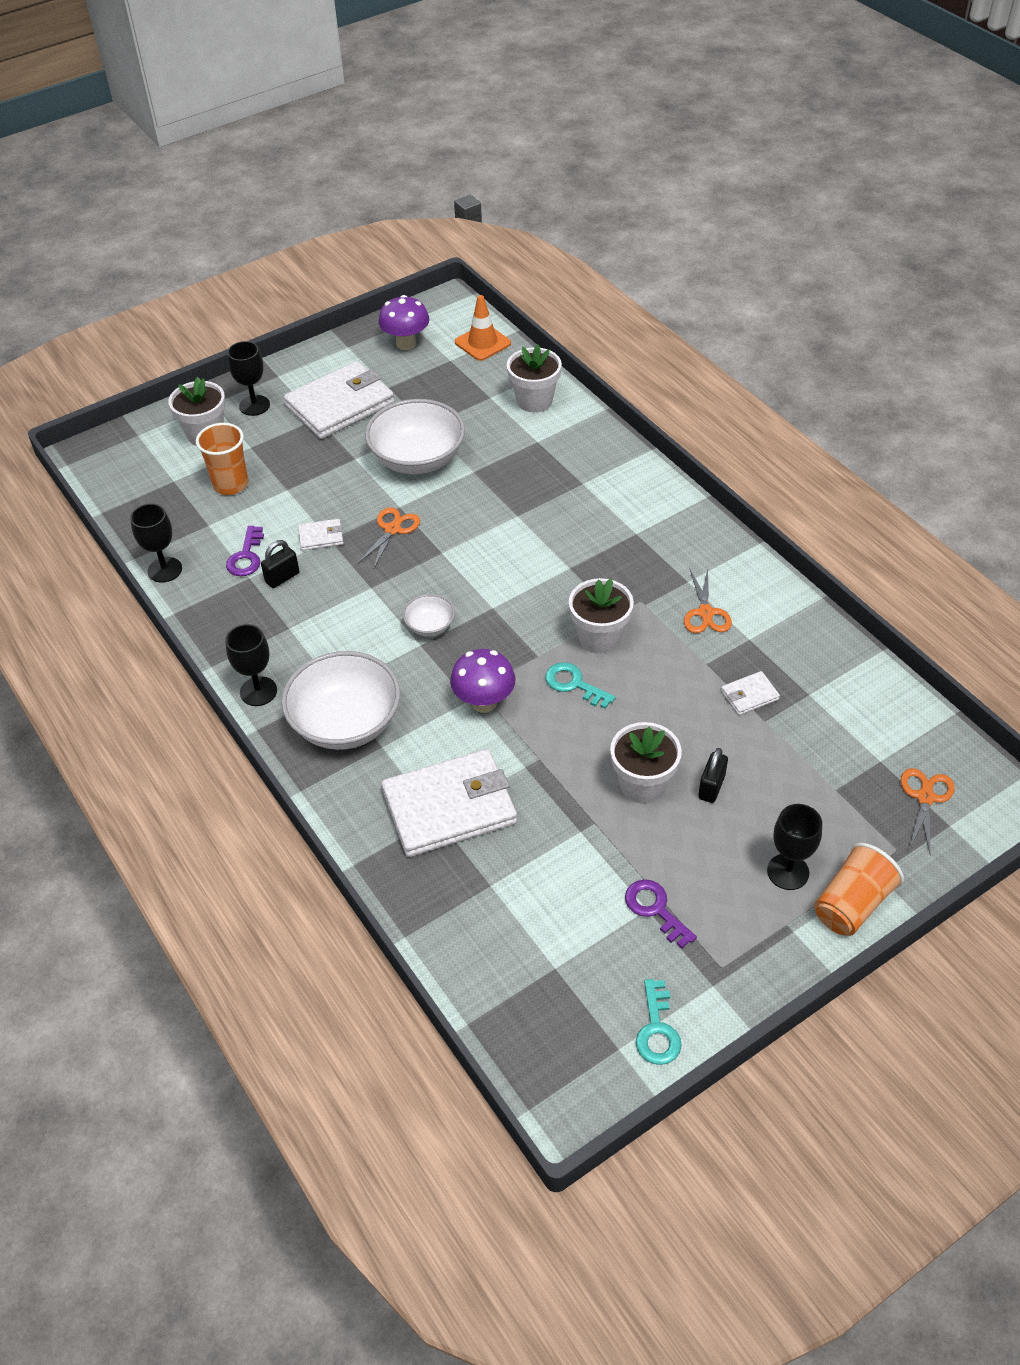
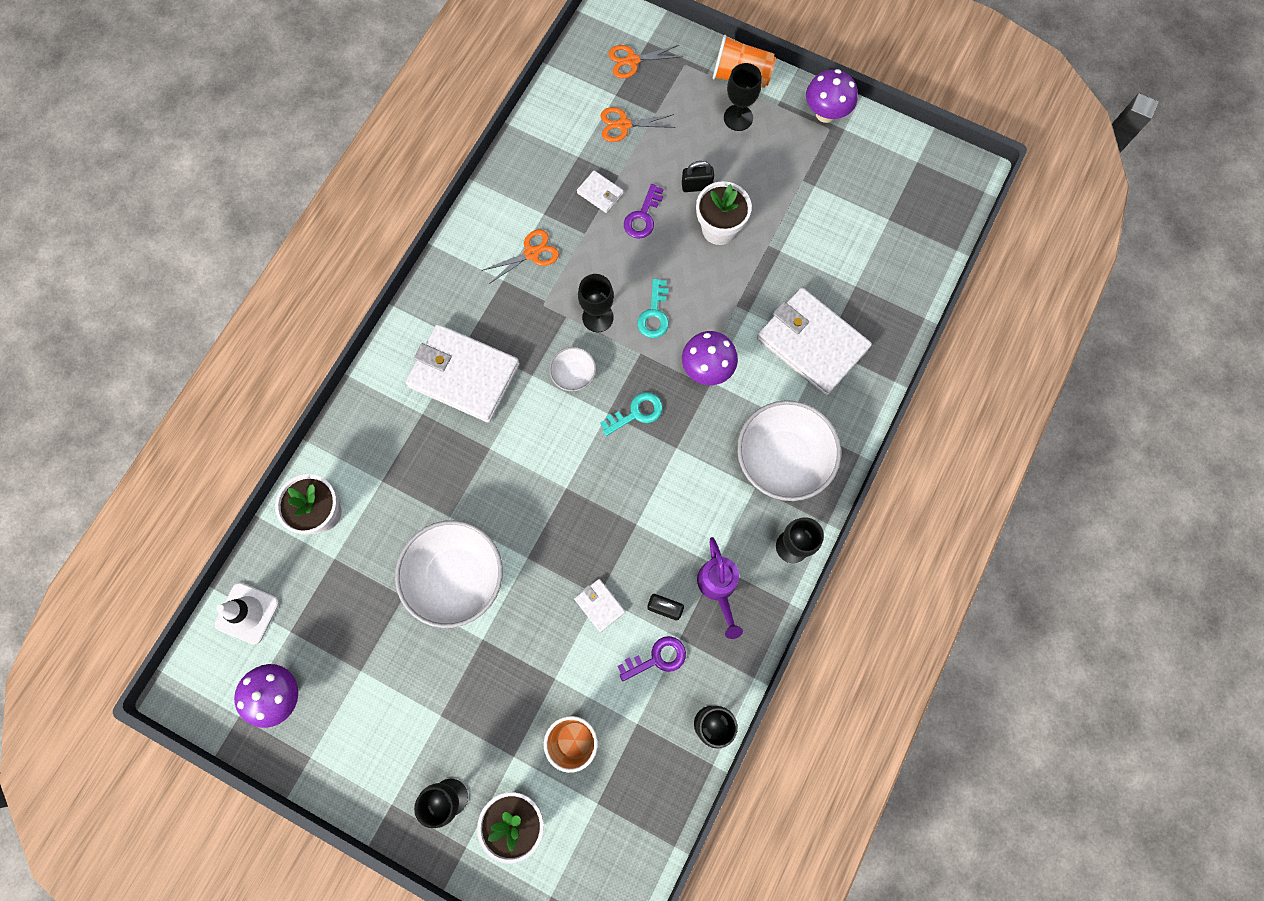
camera: 120 degrees left, 25 degrees up
(268, 621) = (718, 588): none -> purple watering can
(340, 405) = (410, 704): white wallet -> white wallet (464, 375)
(392, 529) = (559, 546): orange scissors -> orange scissors (623, 125)
(430, 626) = (653, 451): white bowl -> white bowl (573, 374)
(482, 343) = (247, 613): orange traffic cone -> white traffic cone
(599, 638) = (597, 317): white flower pot -> black goblet
(655, 909) = (812, 180): purple key -> purple key (643, 217)
(657, 1029) = (892, 146): turquoise key -> turquoise key (636, 413)
(747, 974) = (825, 114): none -> purple mushroom

